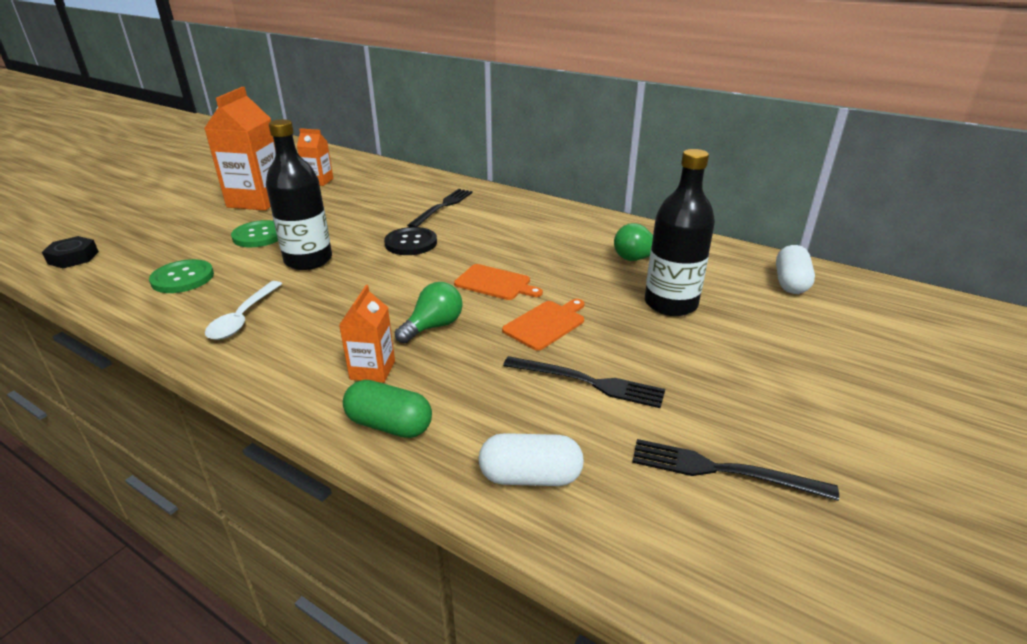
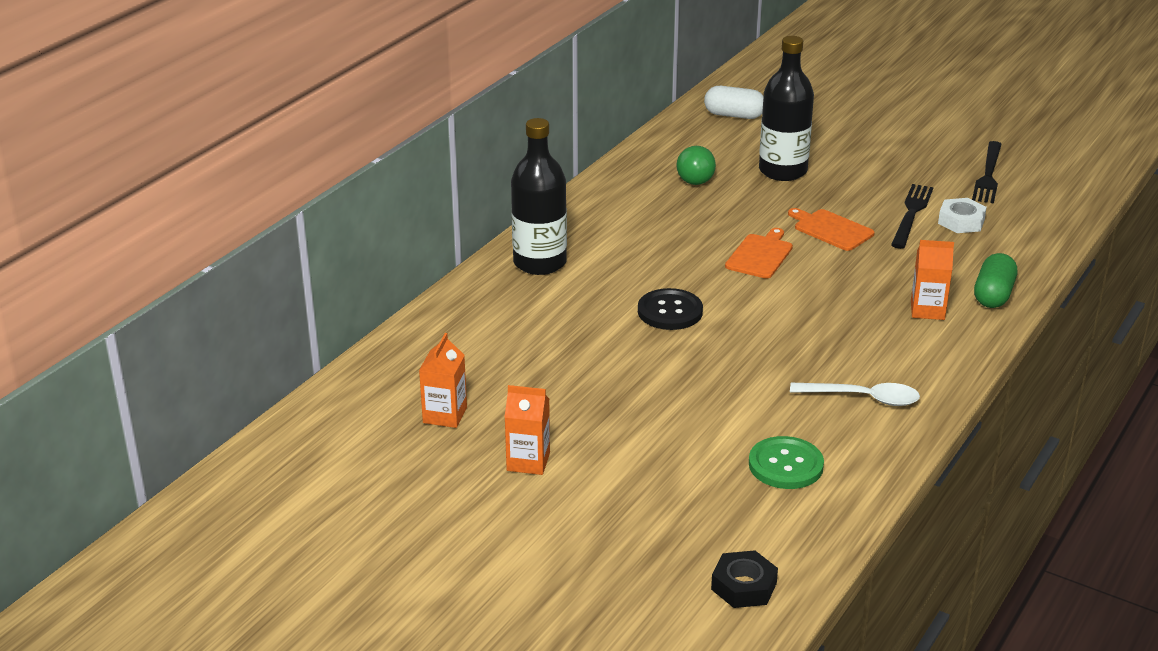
camera: 90 degrees left, 0 degrees up
(257, 201) = (528, 461): orange carton -> orange carton, size x0.53
(259, 236) = (657, 432): green button -> none
(308, 260) = (725, 379): black bottle -> black bottle (540, 263)
(433, 326) = (850, 285): green light bulb -> none
(442, 207) = (556, 296): black fork -> none
(530, 476) = (1022, 238): white capsule -> none
(573, 422) = (961, 221): none -> white nut

